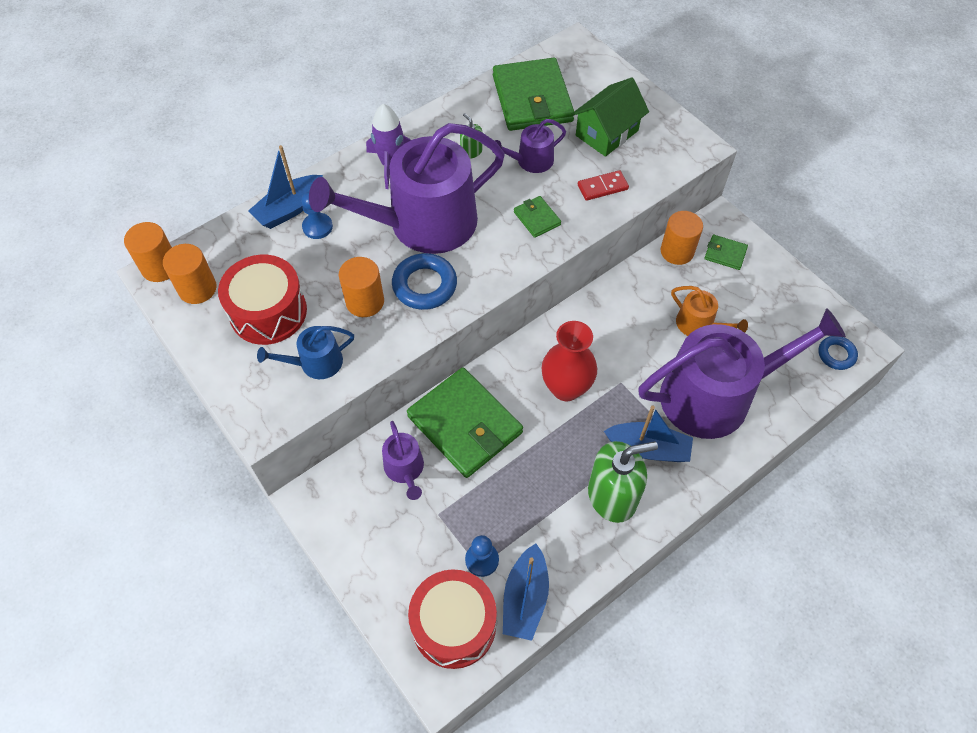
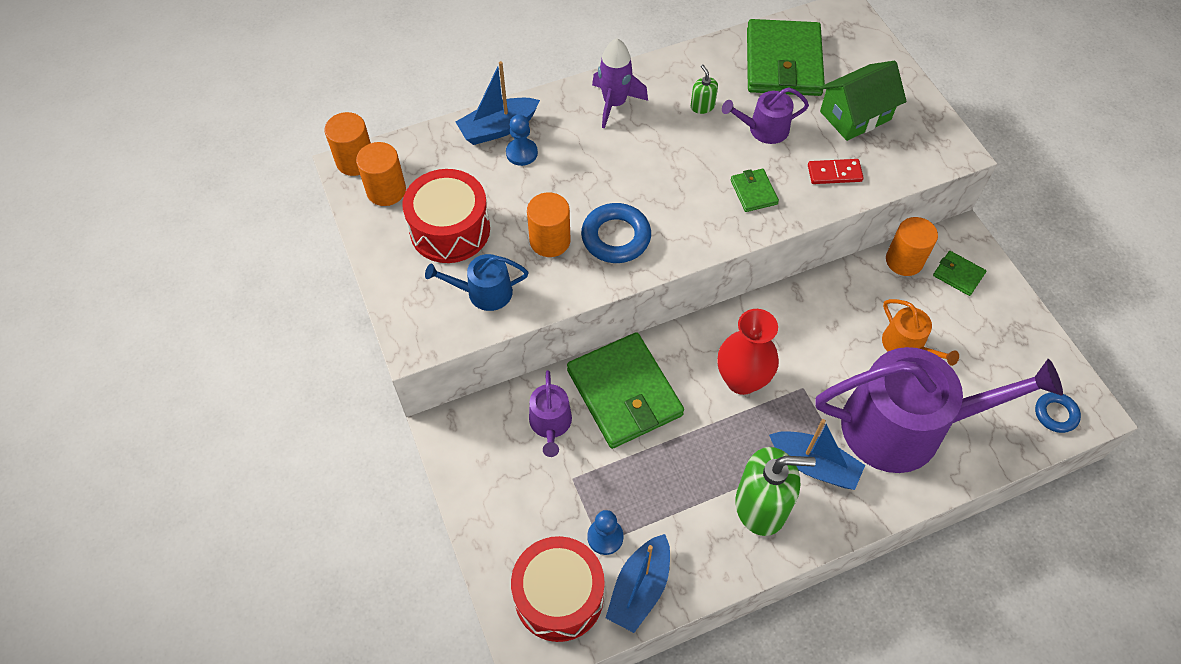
camera: 15 degrees right, 0 degrees up
(422, 224) = (631, 172): purple watering can -> none

